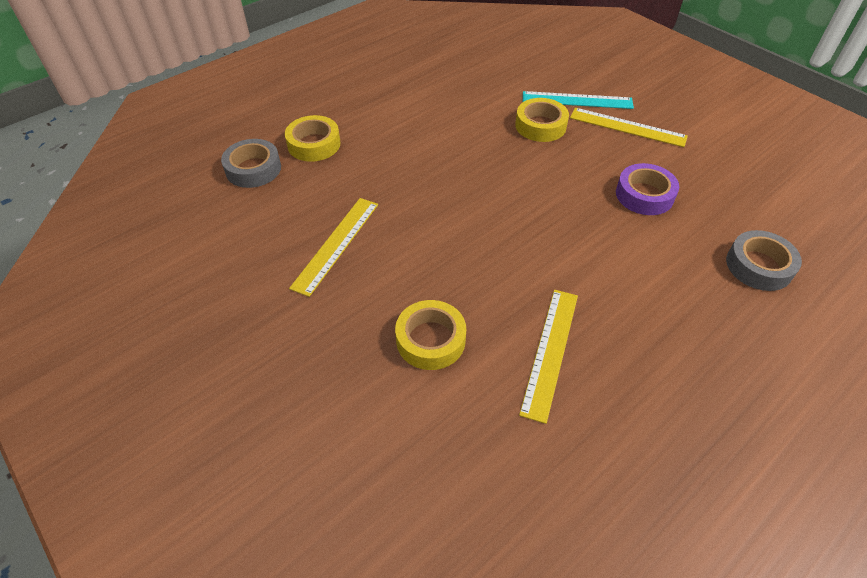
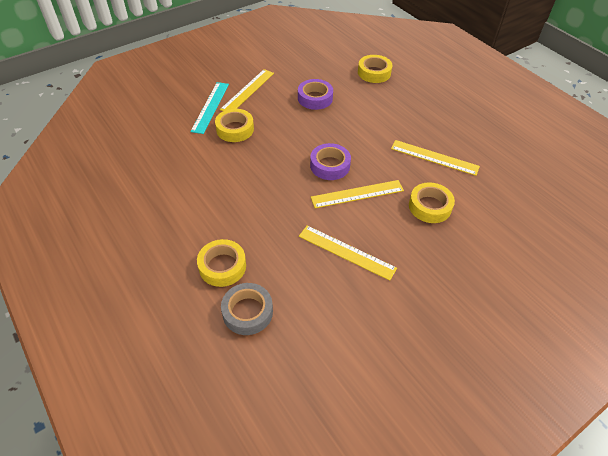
camera: 85 degrees left, 0 degrees up
(443, 252) = (357, 194): none -> yellow ruler
(494, 220) = (330, 165): none -> purple tape
(759, 266) = (374, 73): grey tape -> yellow tape

